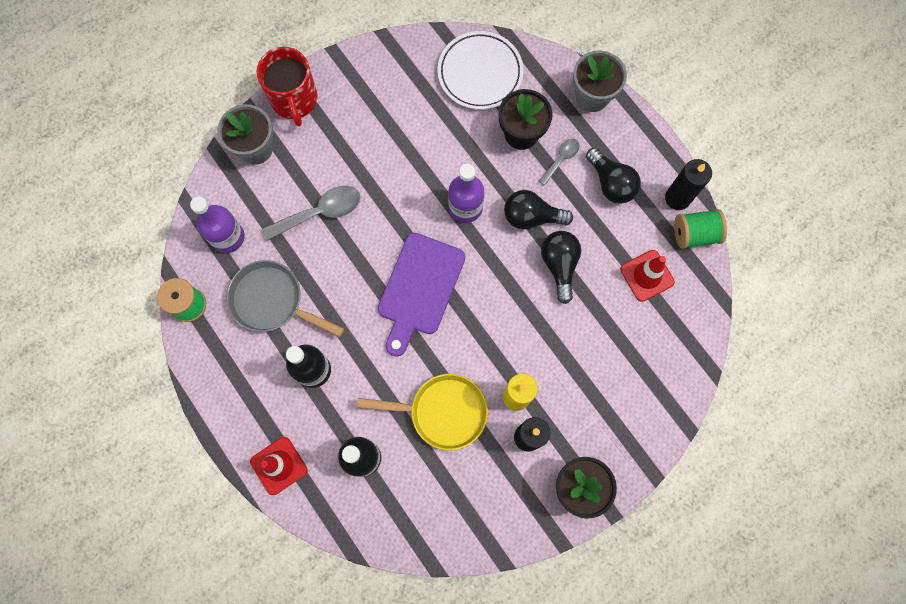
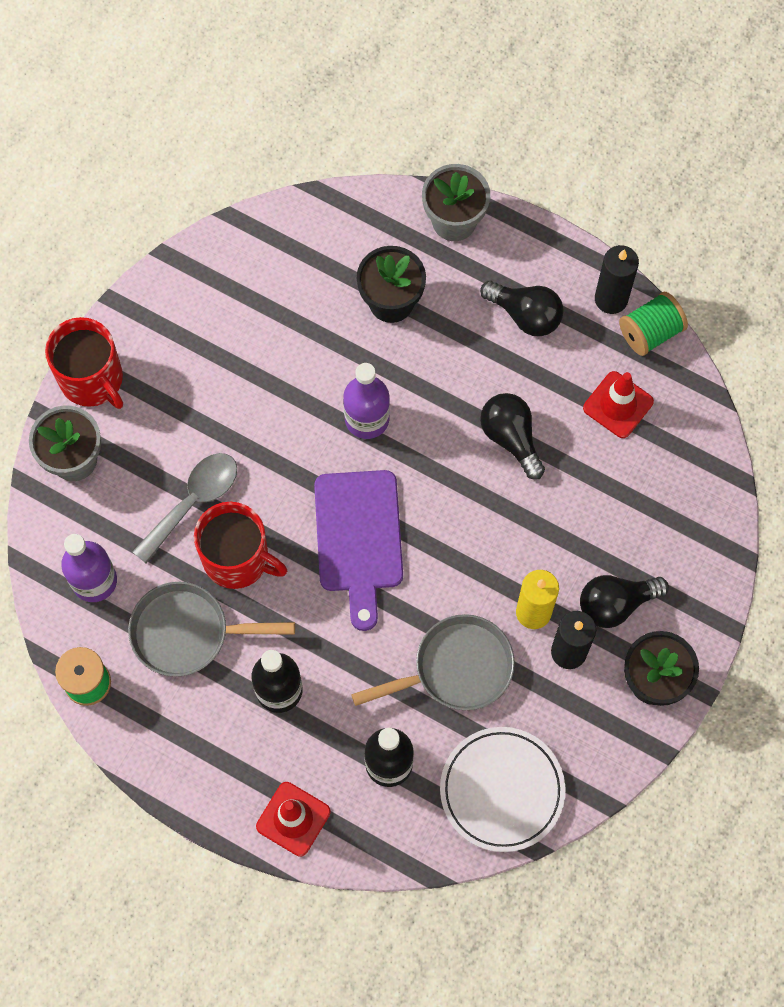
camera: 25 degrees left, 5 degrees down
(330, 265) = (238, 559): none -> red mug
(442, 412) = (456, 668): yellow pan -> grey pan
(480, 73) = (305, 249): white plate -> white plate (502, 790)
(531, 217) = (451, 395): black light bulb -> black light bulb (615, 604)
(561, 159) = (453, 312): grey spoon -> none

